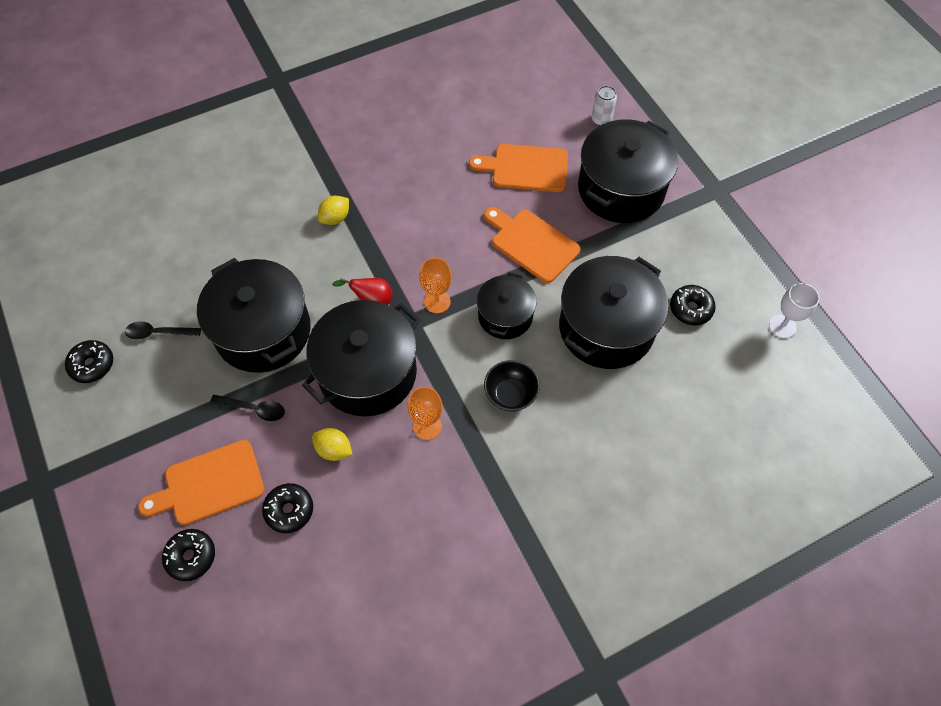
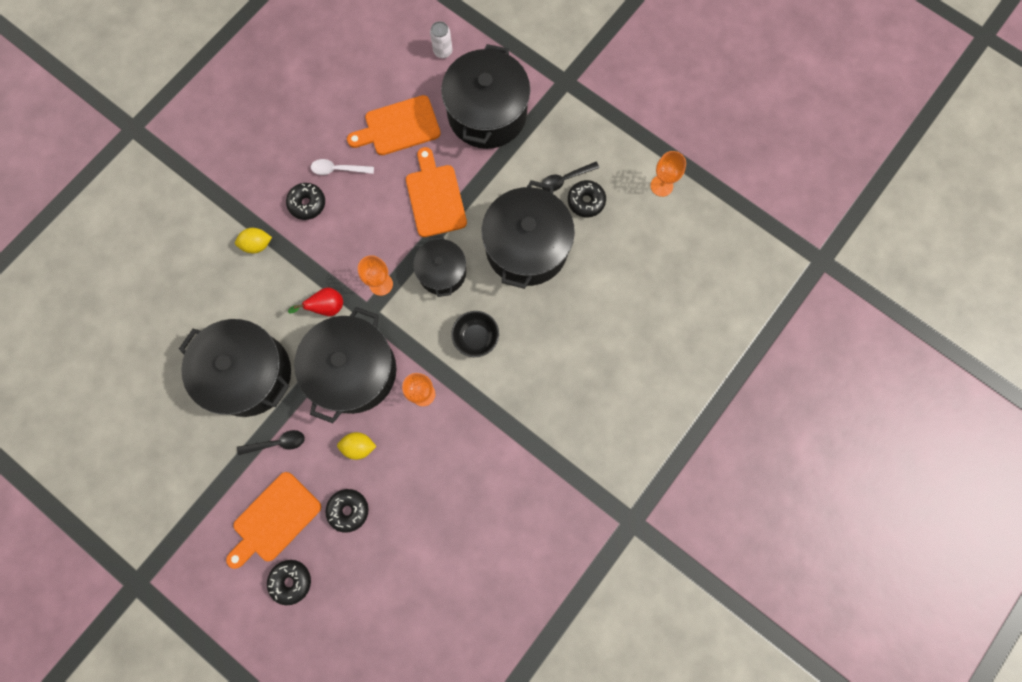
camera: 25 degrees left, 15 degrees up
(92, 365) = (120, 468): black donut -> black donut (307, 204)
(158, 333) = (160, 415): black spoon -> black spoon (565, 179)
(335, 218) = (257, 245): yellow lemon -> yellow lemon turned 60 degrees clockwise
(447, 183) = (338, 169): none -> white spoon
(531, 243) = (435, 197): orange cutting board -> orange cutting board turned 60 degrees clockwise
(782, 326) = (661, 186): white goblet -> orange goblet

